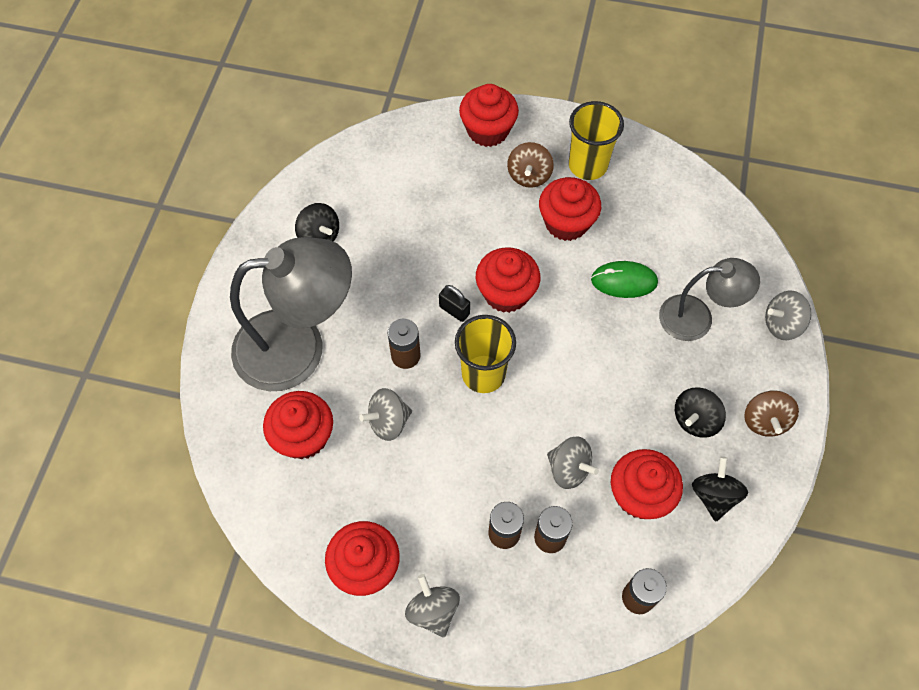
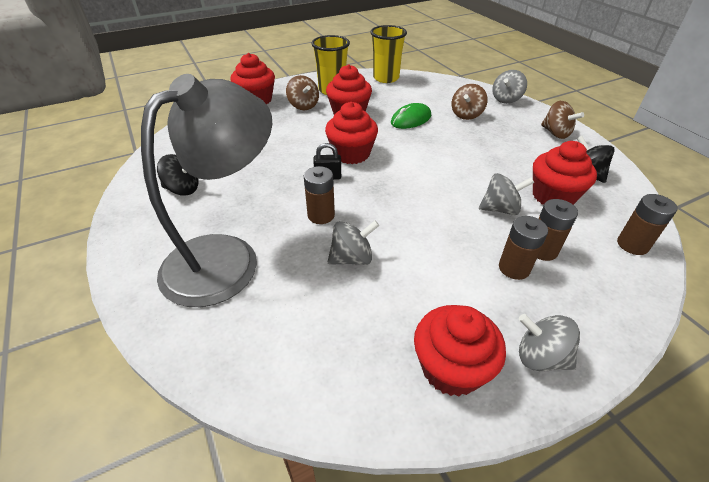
camera: 40 degrees left, 20 degrees down
(303, 436) = (291, 312): red cupcake -> none
(388, 422) = (352, 258): grey spinning top -> grey spinning top turned 135 degrees counterclockwise
(483, 374) = (386, 195): yellow cup -> yellow cup (386, 78)
(695, 420) = (526, 150): black spinning top -> none
(697, 318) = (466, 115): grey lamp -> brown spinning top

